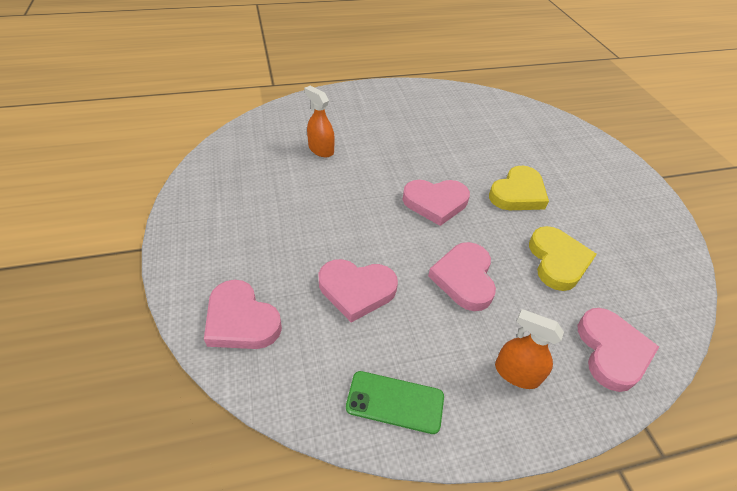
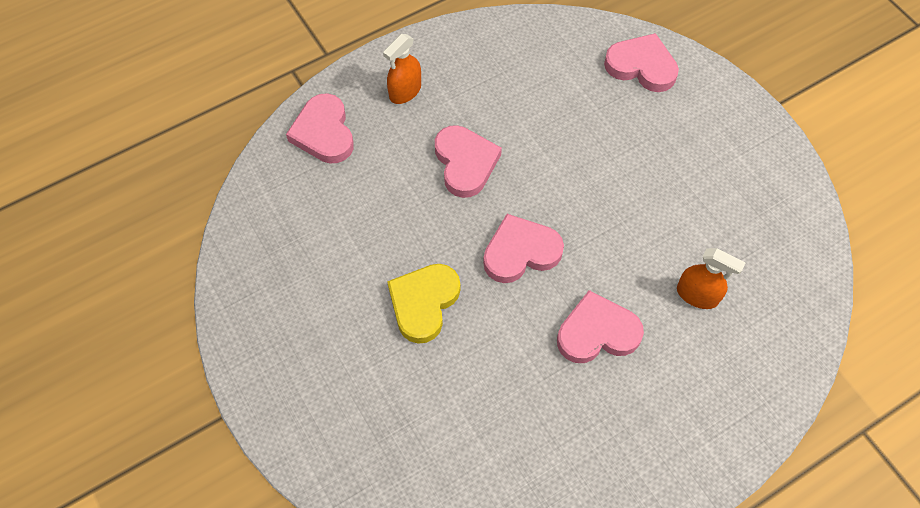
camera: 165 degrees right, 15 degrees up
(356, 290) = (561, 120): pink heart -> pink heart (597, 332)
(395, 402) = (494, 46): green phone -> none
(516, 373) = (405, 91): orange spray bottle -> orange spray bottle turned 120 degrees clockwise
(557, 261) = (372, 214): yellow heart -> none

